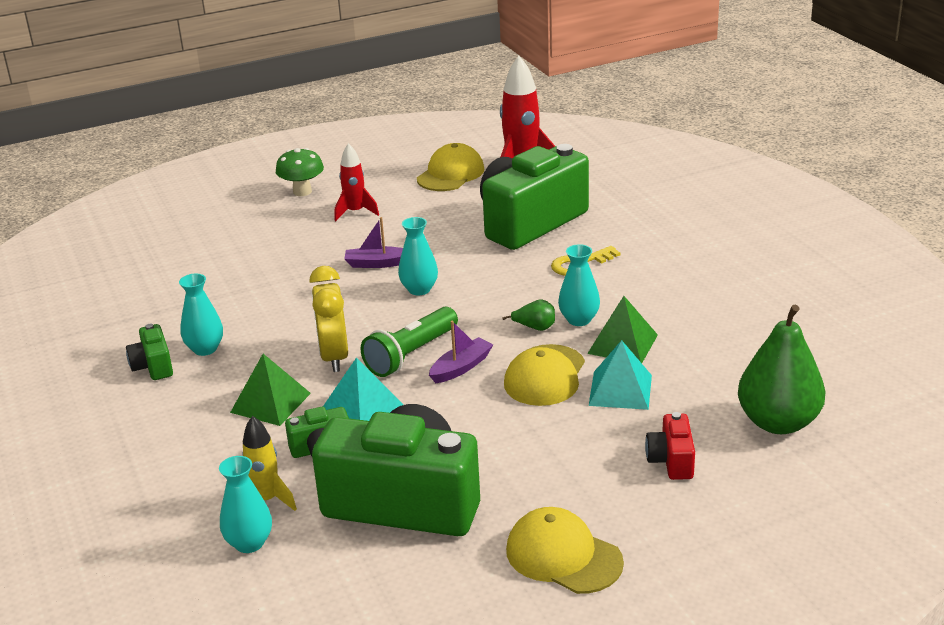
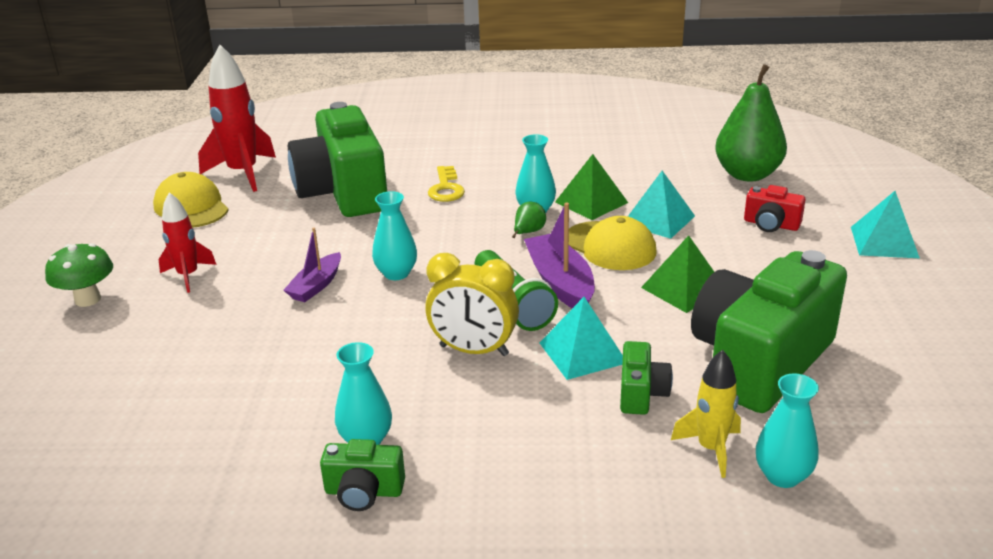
camera: 65 degrees left, 0 degrees up
(270, 402) = (526, 411): green pyramid -> green pyramid (684, 289)
(461, 367) = (560, 283): purple boat -> purple boat, size x1.55
(563, 556) = (875, 300): yellow cap -> none
(698, 545) = (884, 242): none -> turquoise pyramid

